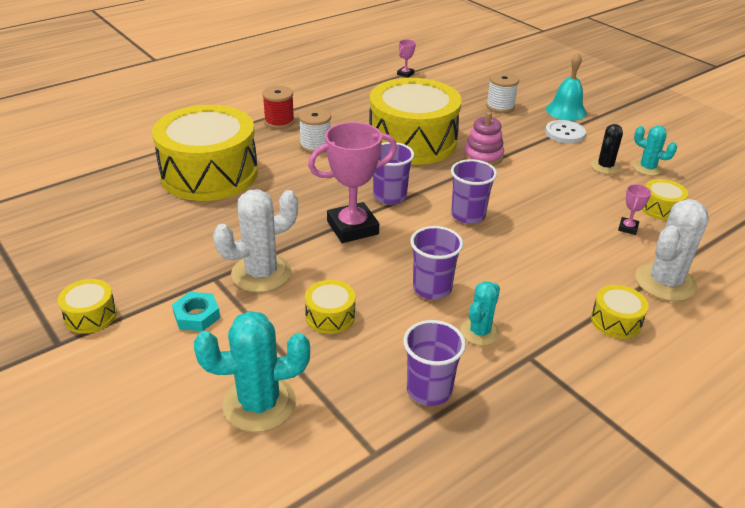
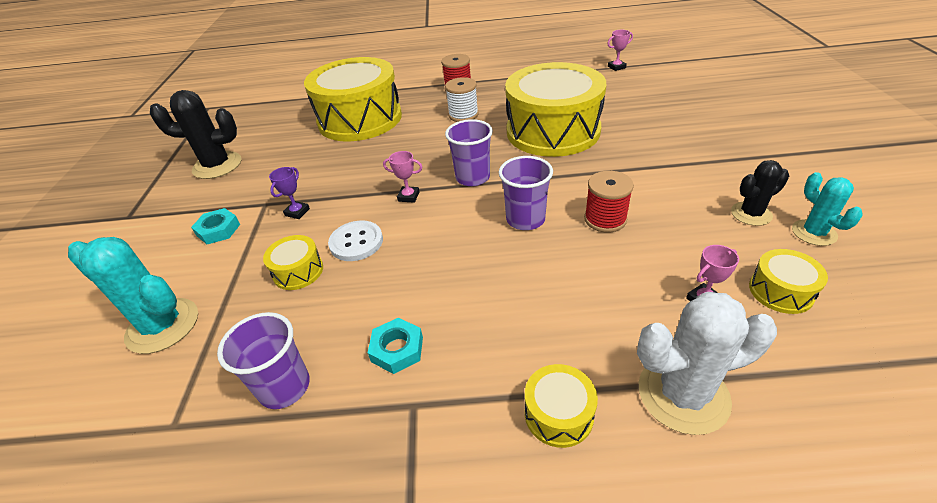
camera: 40 degrees right, 5 degrees up
(90, 315) = (166, 203): yellow drum -> none
(98, 262) = (217, 165): none -> black cactus
(261, 273) = (297, 212): white cactus -> purple trophy
(352, 228) = (408, 196): pink trophy -> pink trophy, size x0.44
(432, 288) = (407, 281): purple cup -> none
(479, 332) = (397, 349): turquoise cactus -> turquoise nut
(483, 156) = (609, 163): pink stacking toy -> none
(500, 106) = (685, 116): white spool -> none
(522, 198) = (605, 219): none -> red spool
(564, 133) = (736, 161): white button -> white button (356, 242)
(566, 111) = (765, 137): turquoise bell -> none

